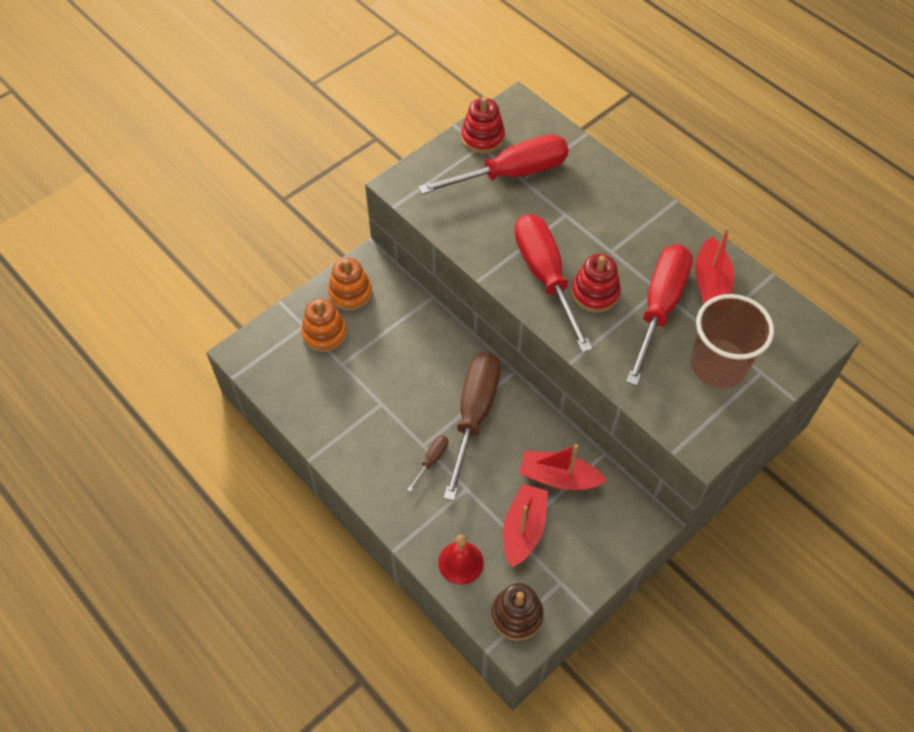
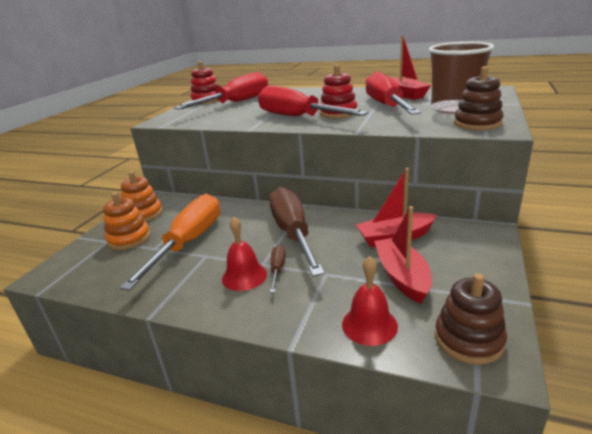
camera: 25 degrees left, 30 degrees down
(375, 373) = (189, 242): none -> orange screwdriver
(400, 452) = (244, 276): none -> red bell
(698, 419) = (477, 123): none -> brown stacking toy

